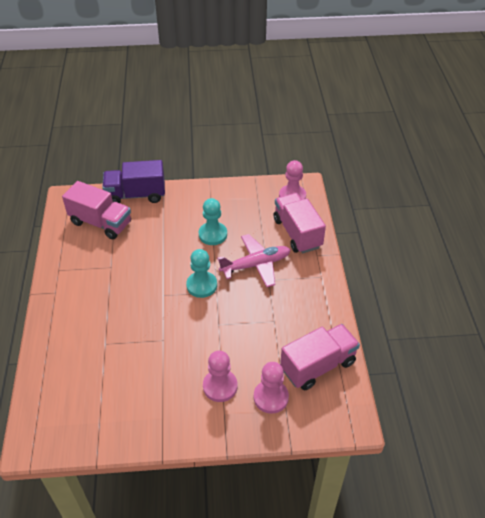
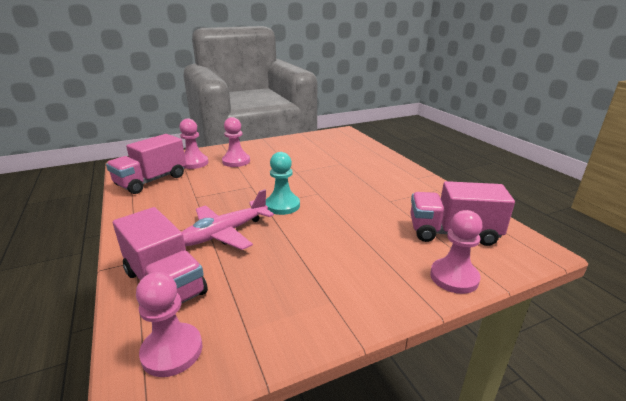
camera: 160 degrees right, 20 degrees down
(136, 195) = (454, 277): purple truck -> pink pawn
(213, 234) = (297, 252): turquoise pawn -> none

